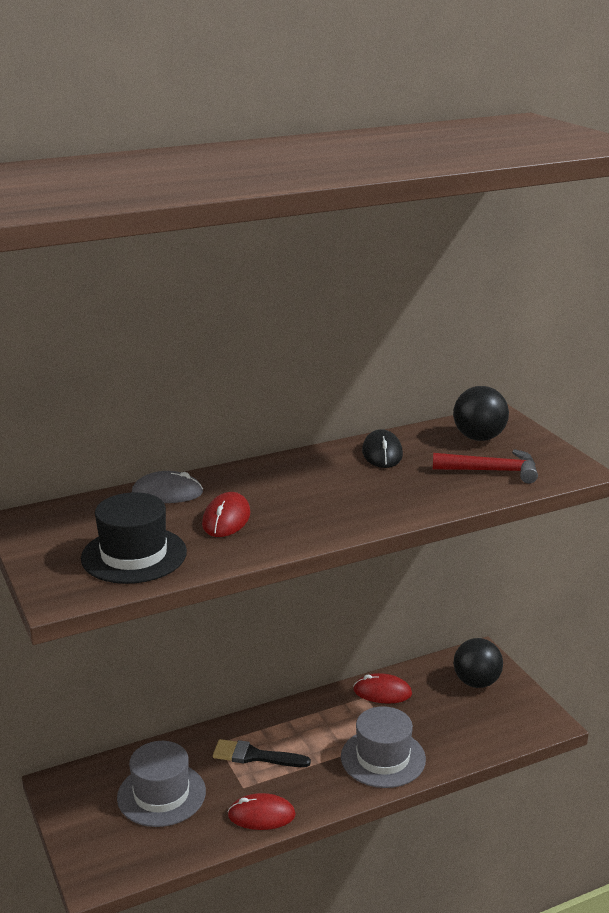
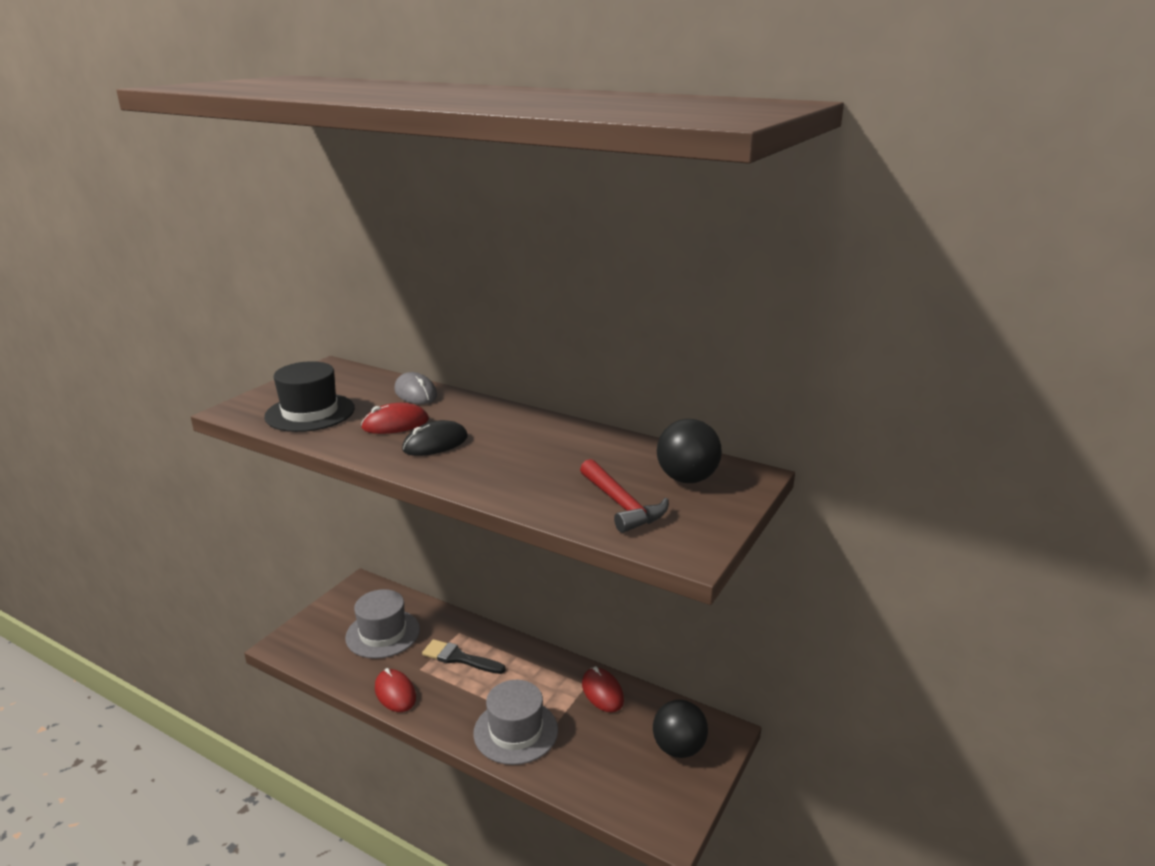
camera: 55 degrees right, 0 degrees up
(255, 756) = (459, 658): black brush -> black brush turned 45 degrees counterclockwise
(382, 453) = (588, 445): black mouse -> black mouse (435, 443)

